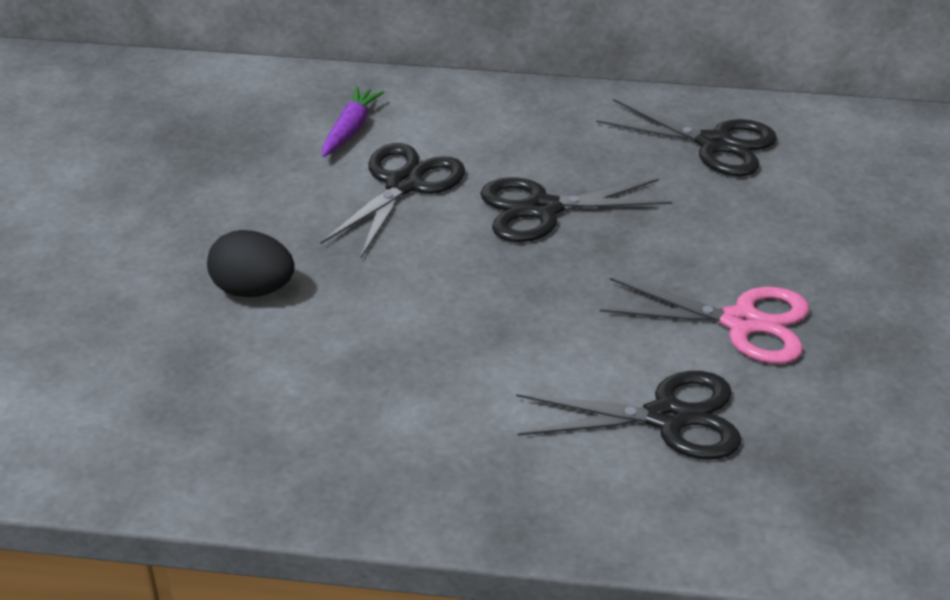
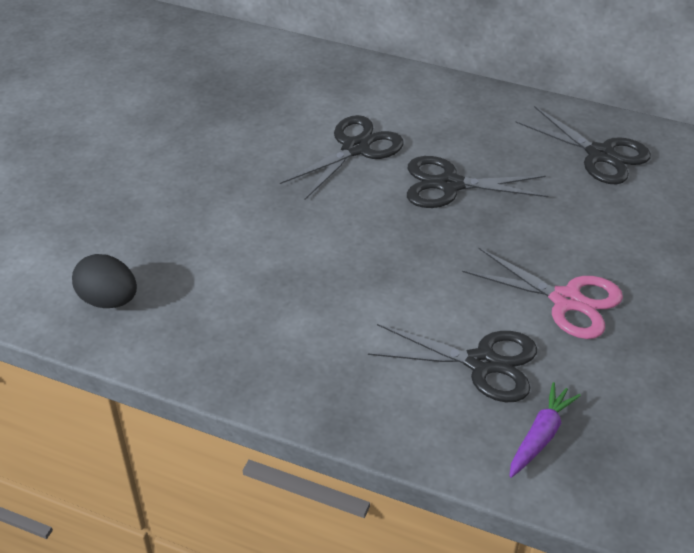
camera: 15 degrees right, 5 degrees up
(253, 290) = (222, 210): black egg -> black egg (108, 300)
(350, 130) = (332, 99): purple carrot -> purple carrot (540, 436)

